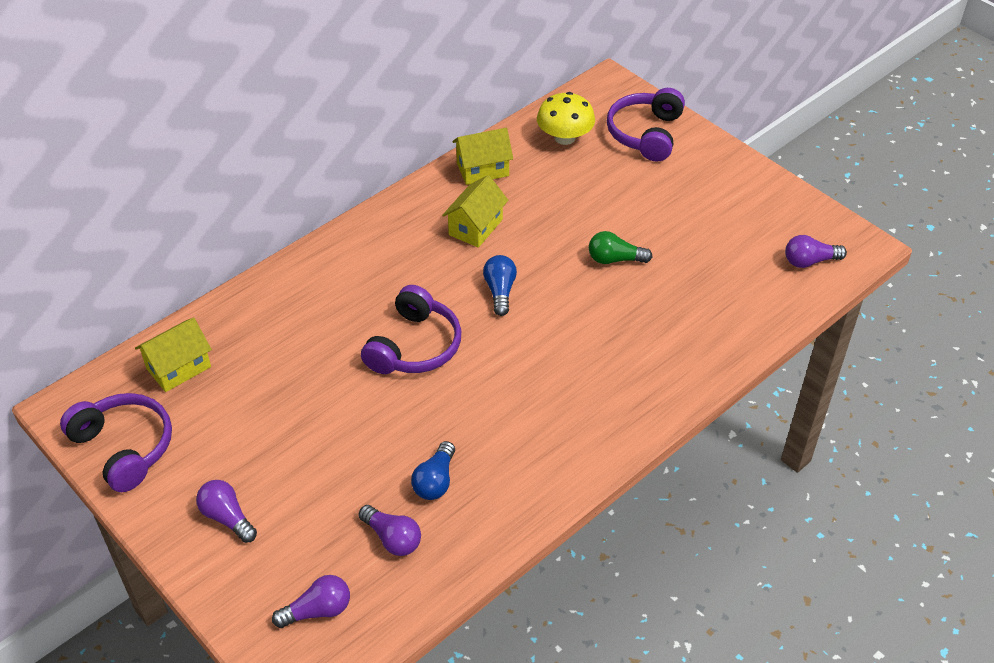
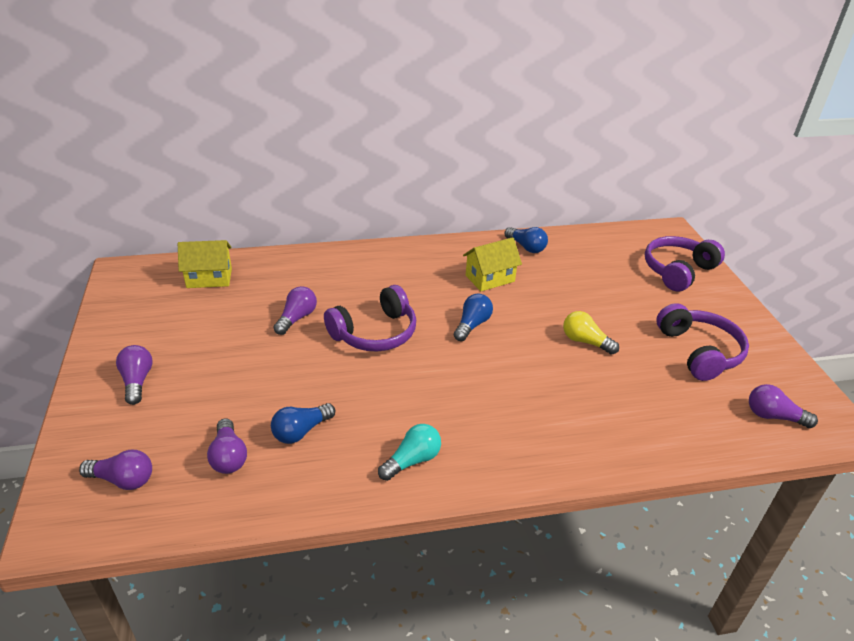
camera: 30 degrees right, 10 degrees down
(124, 448) = (126, 308): purple headphones -> purple headphones (699, 352)
(321, 368) = (297, 318): none -> purple light bulb
(482, 169) = (526, 247): yellow house -> blue light bulb
(554, 455) = (412, 460): none -> turquoise light bulb
(564, 137) = (607, 250): yellow mushroom -> none
(615, 259) = (585, 341): green light bulb -> yellow light bulb

